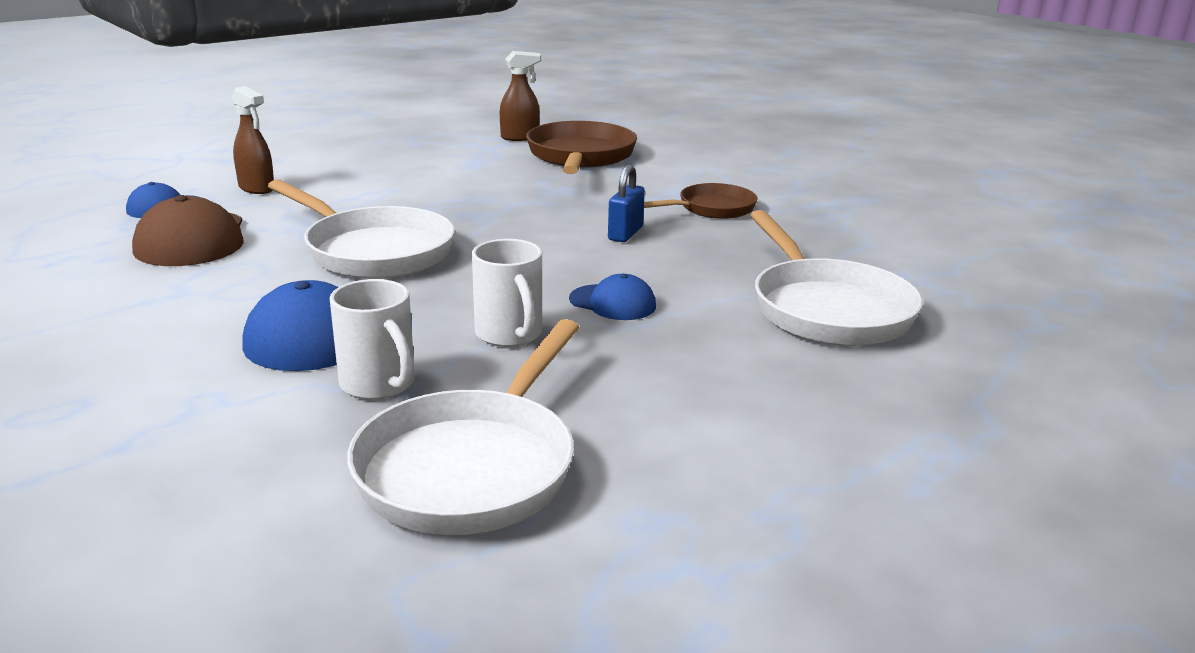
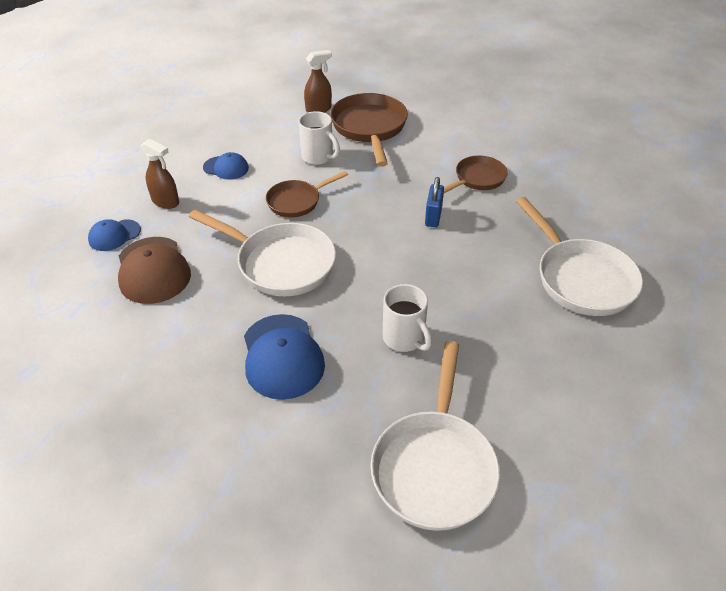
camera: 10 degrees left, 20 degrees up
(379, 385) = (348, 402): white mug -> white mug (318, 157)
(436, 204) = (297, 201): none -> brown pan
(613, 303) = (453, 294): blue cap -> blue cap (226, 168)

